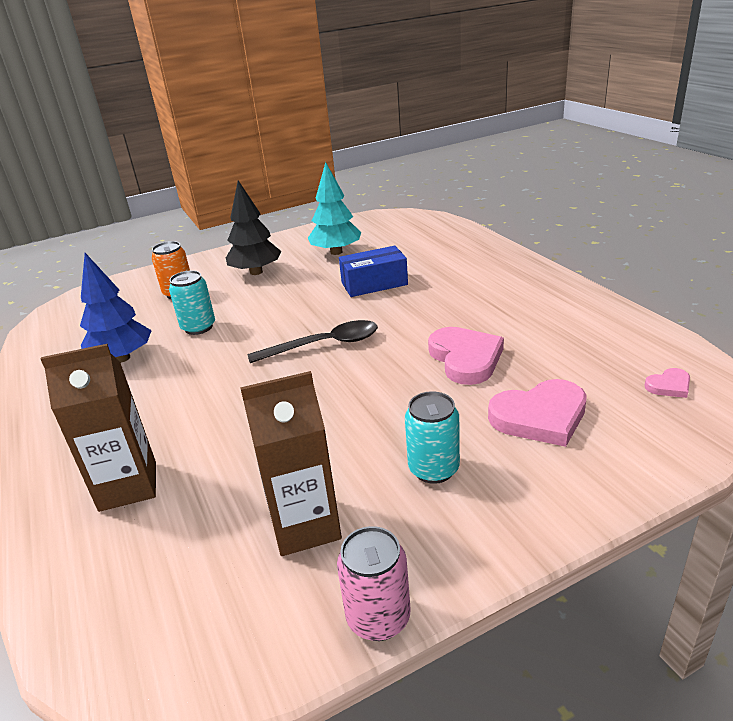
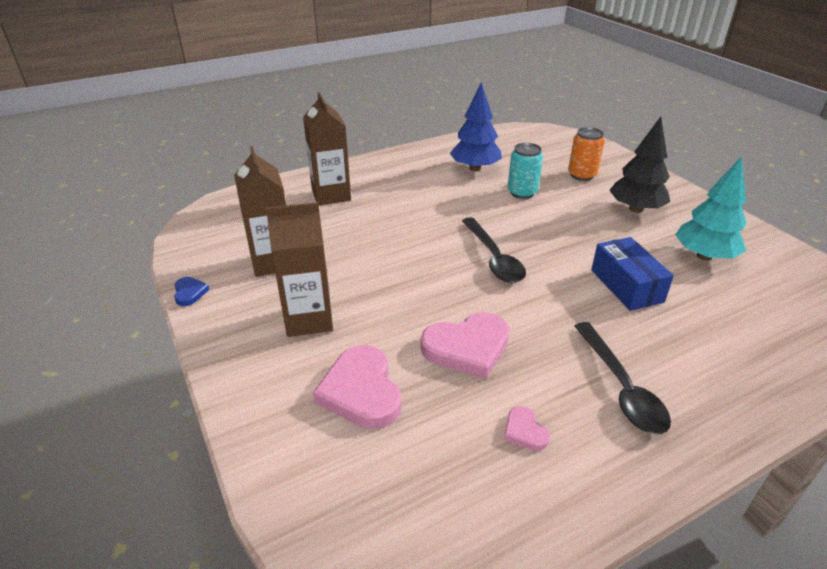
camera: 85 degrees right, 5 degrees up
(378, 617) = (189, 293): pink can -> blue heart
(433, 469) = (308, 319): turquoise can -> brown carton
(497, 293) = (621, 387): none -> black spoon
(669, 386) = (398, 519): pink heart -> pink heart (524, 431)

